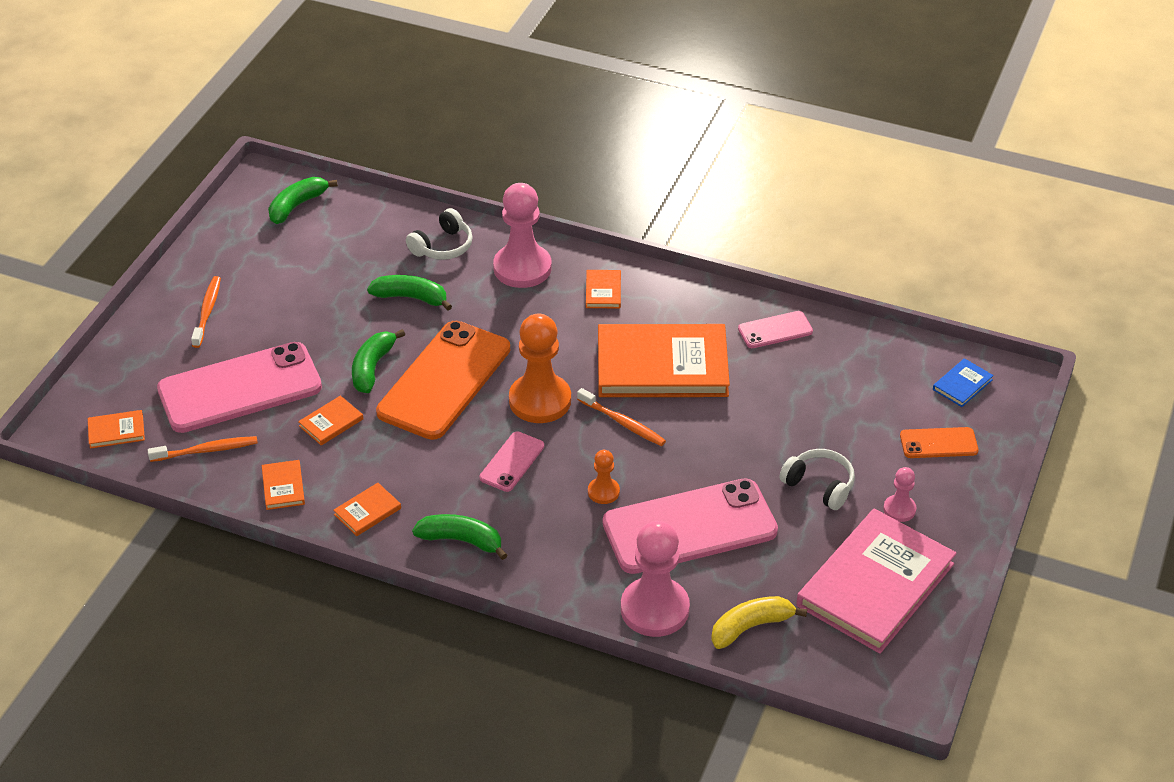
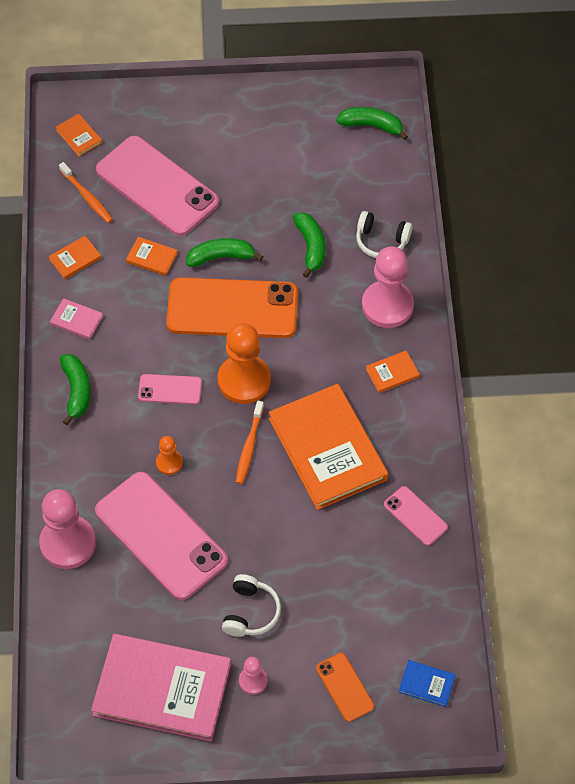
camera: 65 degrees right, 15 degrees up
(207, 311) = (224, 128): orange toothbrush -> none
(367, 511) = (76, 320): orange book -> pink book
(750, 627) = (79, 615): yellow banana -> none

